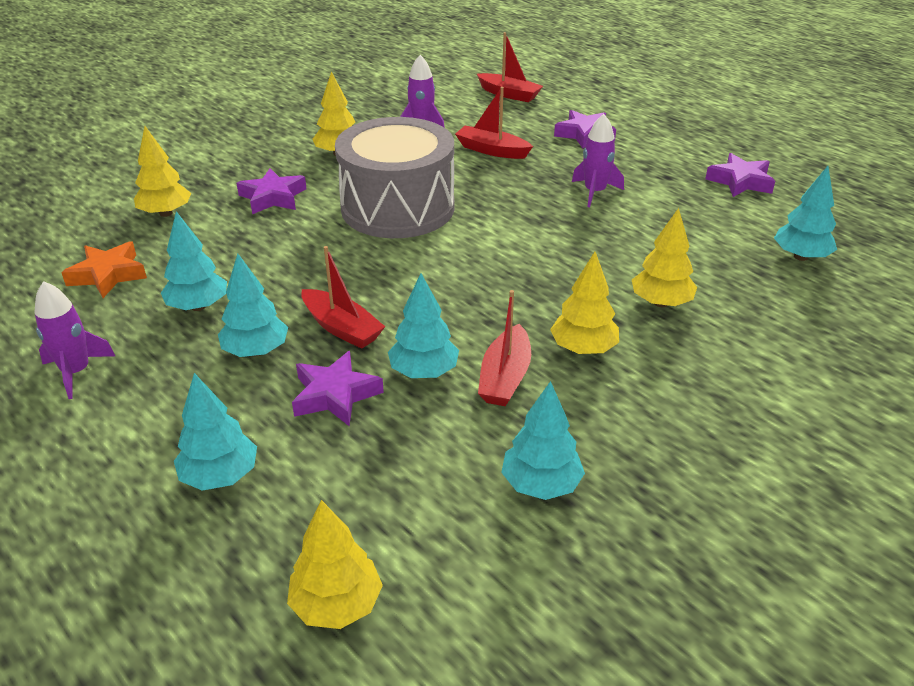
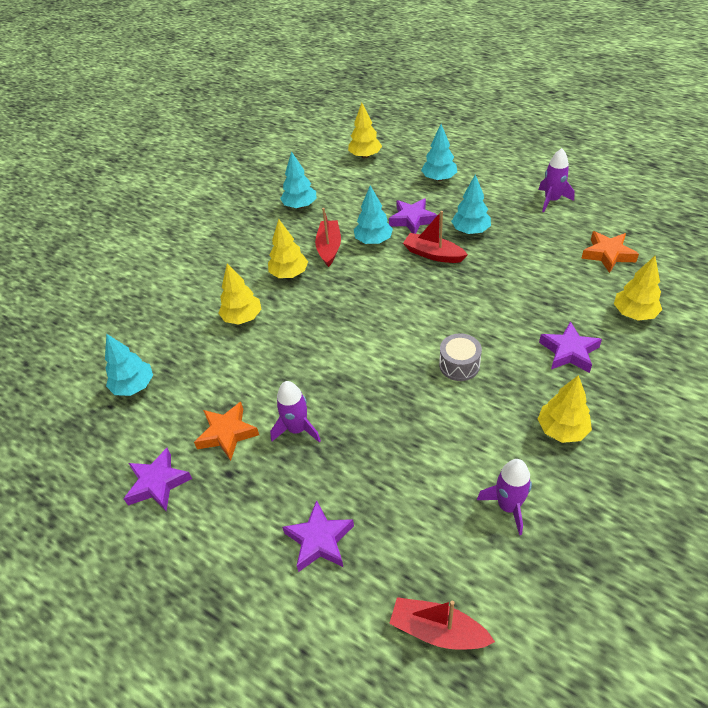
camera: 170 degrees right, 10 degrees up
(198, 306) = (528, 248): turquoise tree -> none
(398, 208) = (459, 365): grey drum -> grey drum, size x0.42
(491, 150) = (412, 476): red boat -> none
(672, 201) = (227, 434): none -> orange star

